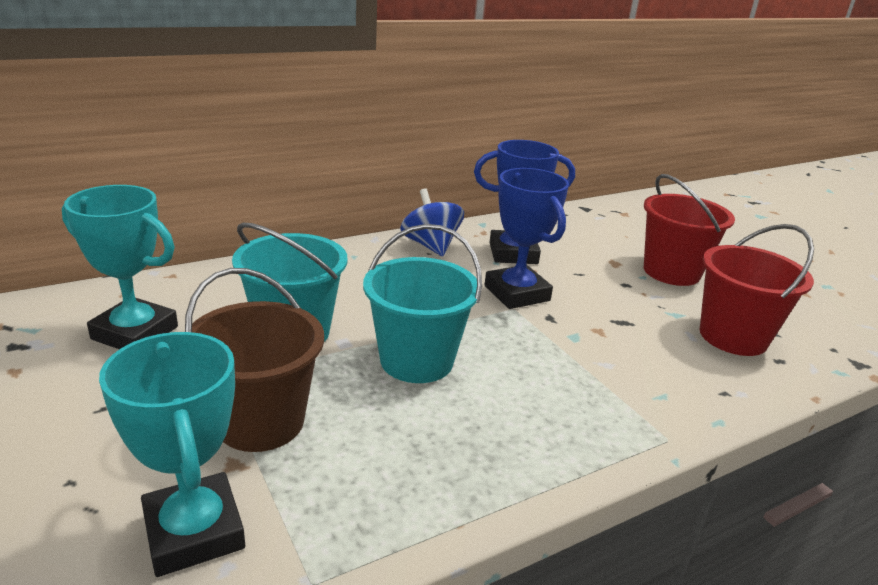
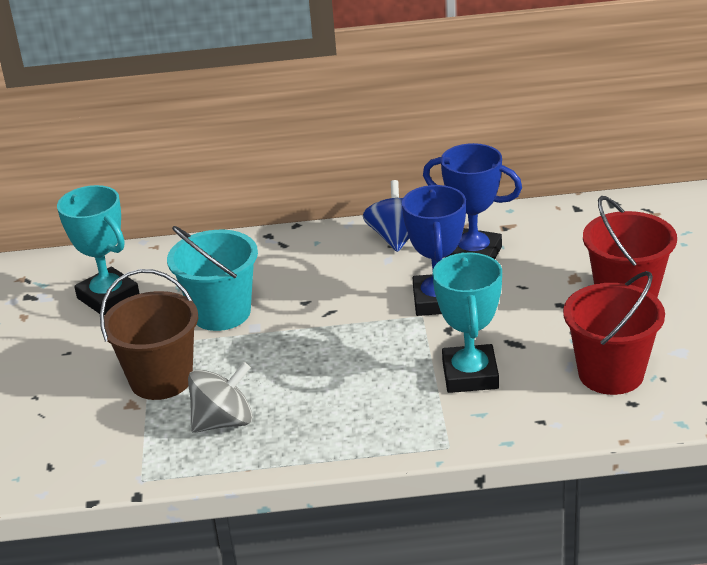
camera: 30 degrees right, 5 degrees up
(194, 531) = (91, 439): turquoise trophy -> turquoise trophy (470, 375)
(381, 462) = (223, 422): none -> grey spinning top
(416, 360) = (300, 351): turquoise bucket -> none

